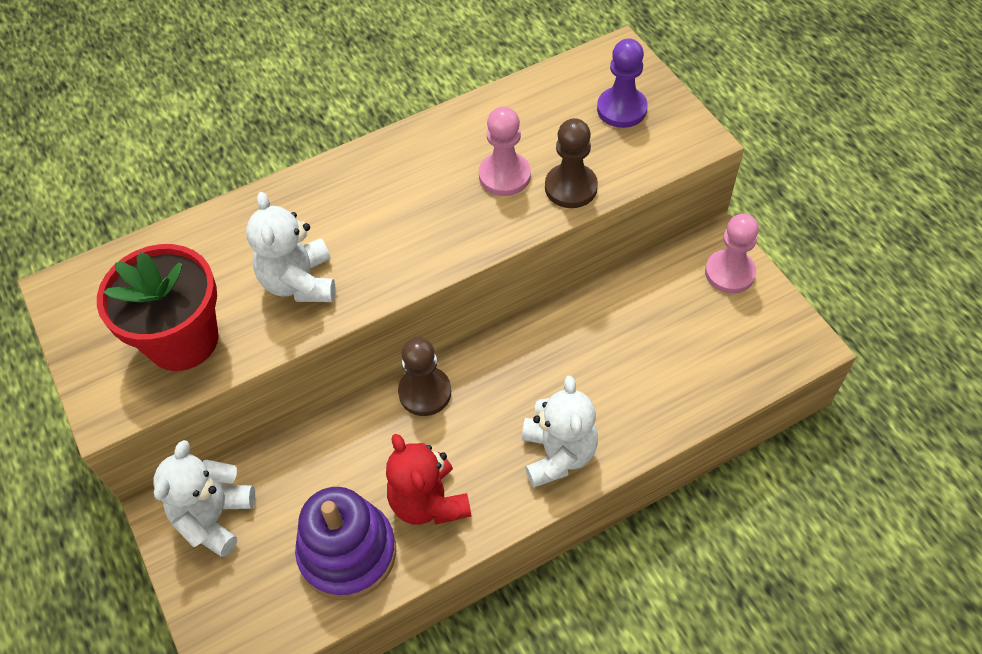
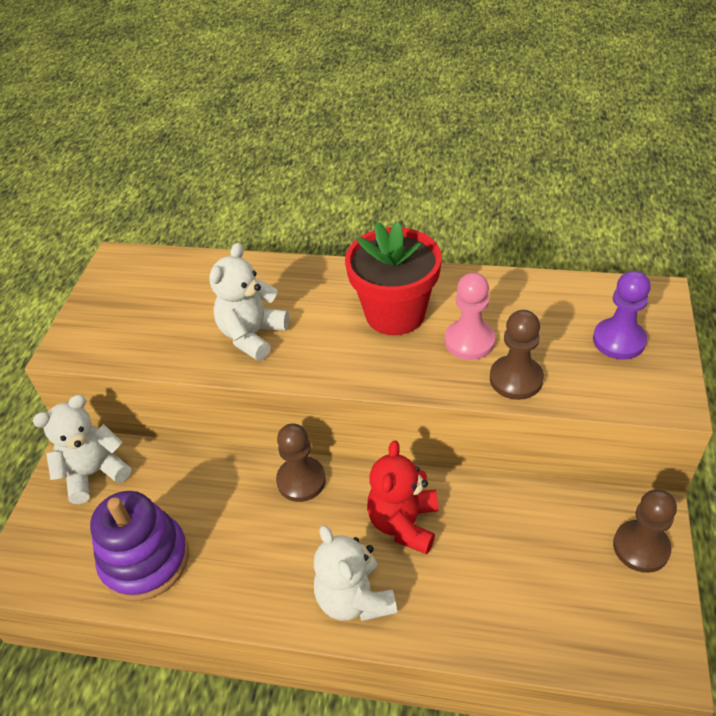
camera: 40 degrees right, 10 degrees down
(182, 340) = (147, 330): red flower pot -> red flower pot (395, 313)
(428, 502) = (229, 564): red teddy bear -> red teddy bear (404, 523)
(558, 454) = (354, 598): white teddy bear -> white teddy bear turned 120 degrees clockwise
(729, 273) = (641, 547): pink pawn -> brown pawn

